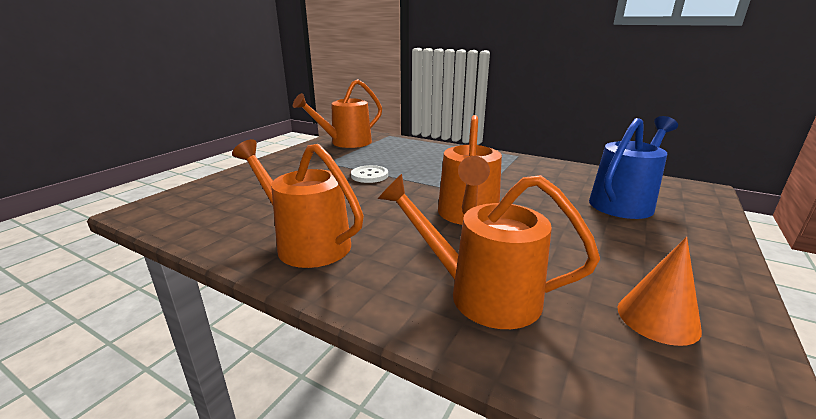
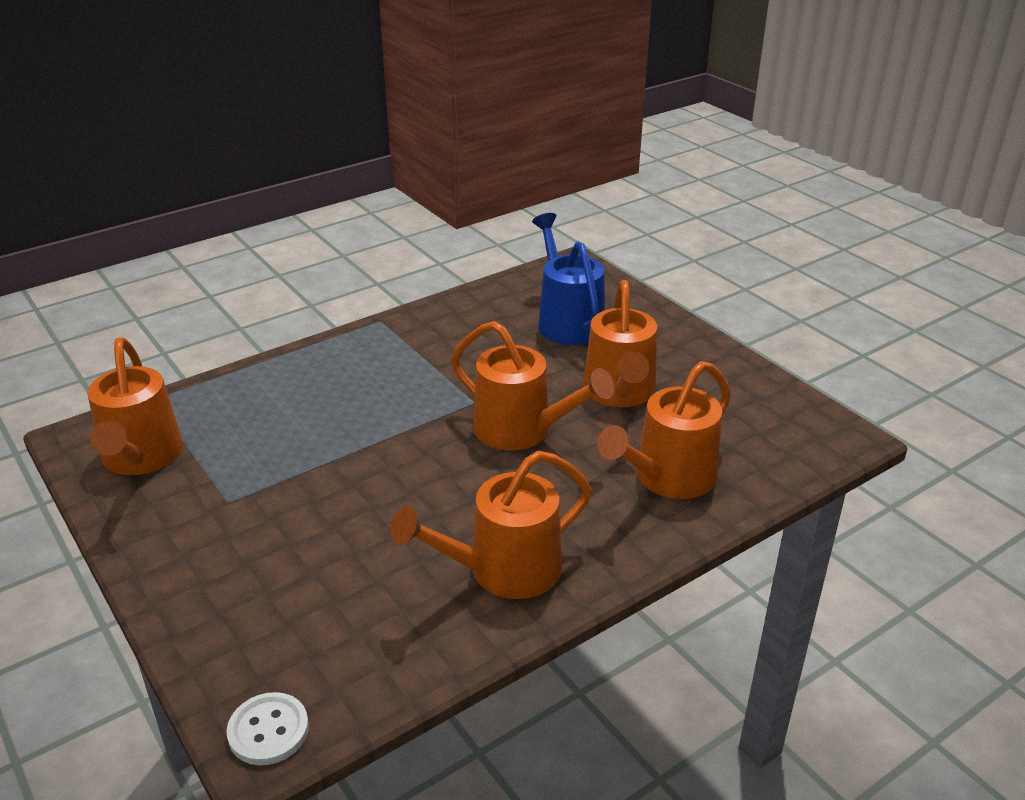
camera: 65 degrees left, 10 degrees up
(369, 175) = (332, 471): white button -> white button (268, 730)
(571, 243) = (620, 393): none -> orange watering can
(657, 318) = (738, 408): orange cone -> none

